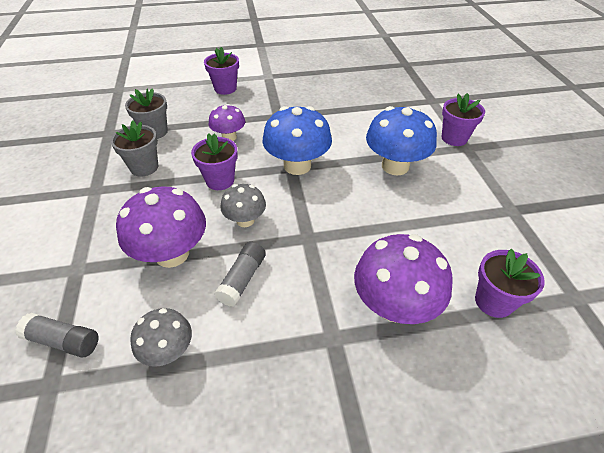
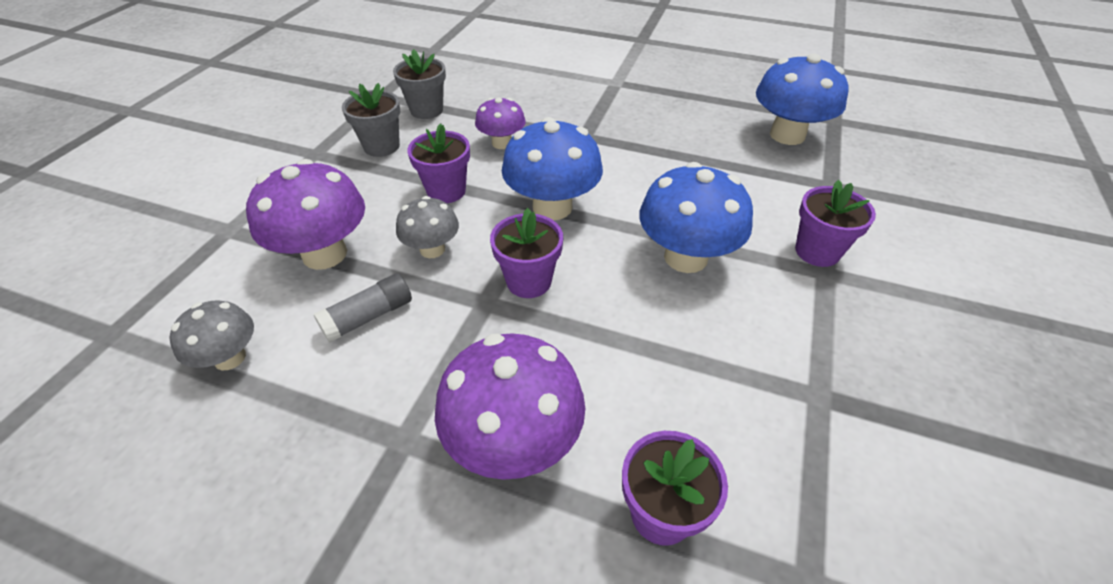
camera: 30 degrees right, 0 degrees up
(63, 341) = (156, 298): grey glue stick -> none
(225, 88) = (549, 83): purple flower pot -> purple flower pot (529, 281)
(389, 80) = (787, 135): none -> blue mushroom

